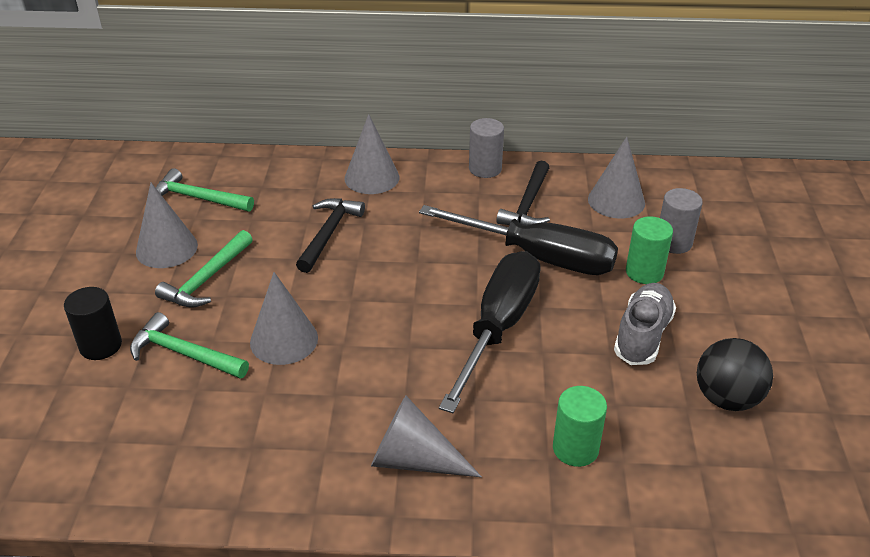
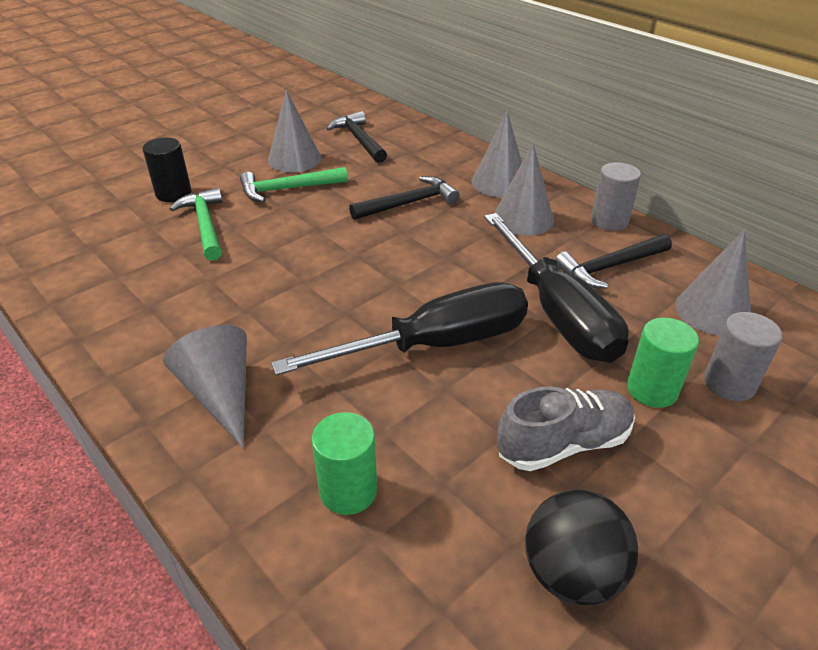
camera: 45 degrees right, 0 degrees up
(198, 198) = (359, 140): green hammer -> black hammer
(284, 340) = (272, 253): grey cone -> grey cone (523, 218)

